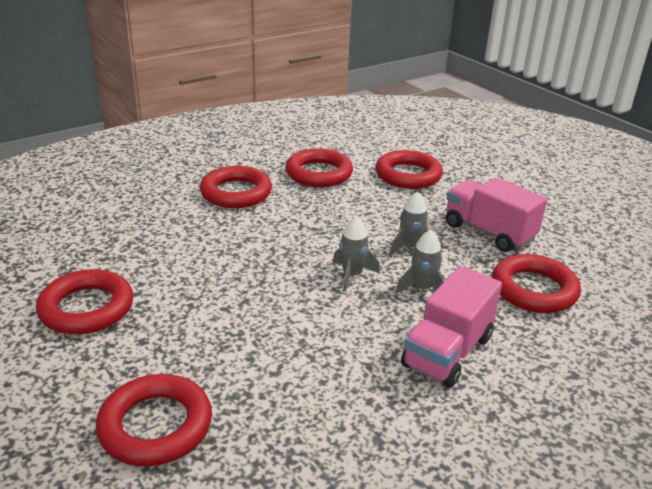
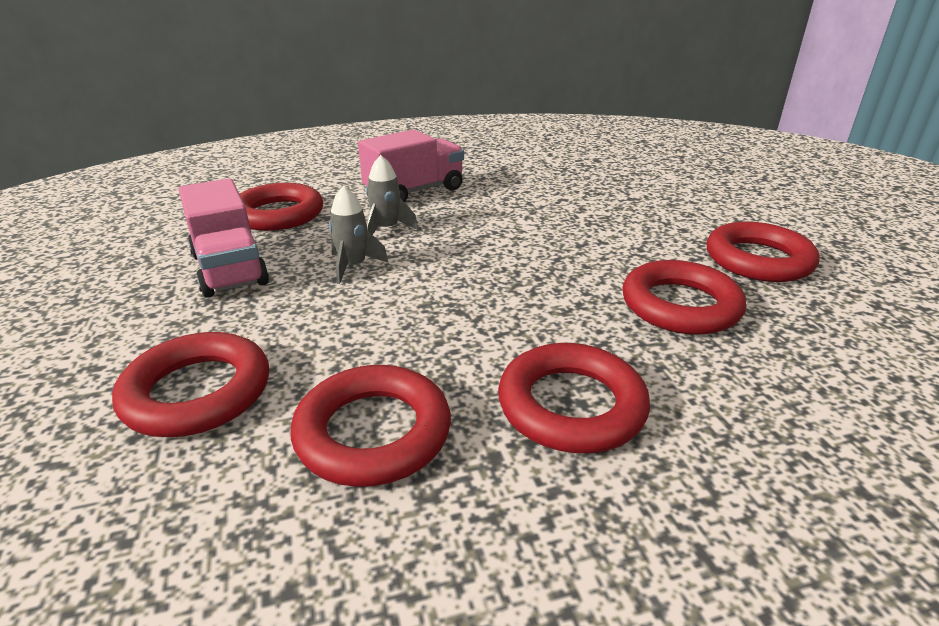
camera: 160 degrees left, 0 degrees up
(155, 426) = (656, 187): red ring -> red ring (680, 305)
(352, 275) = (450, 249): grey rocket -> none

